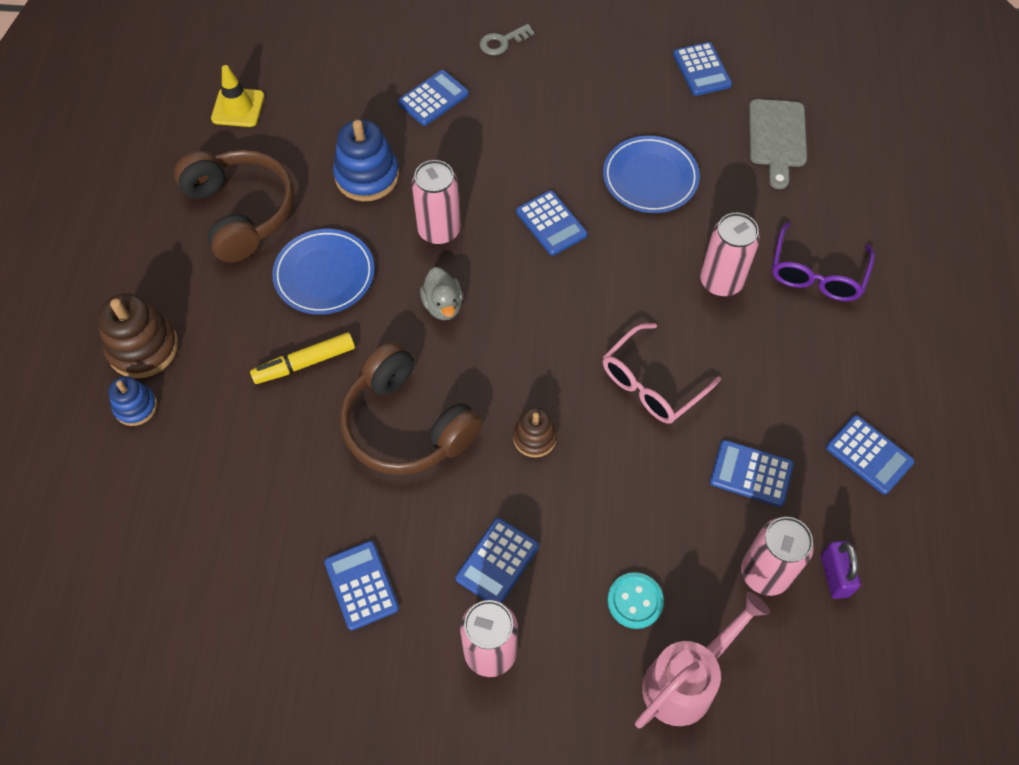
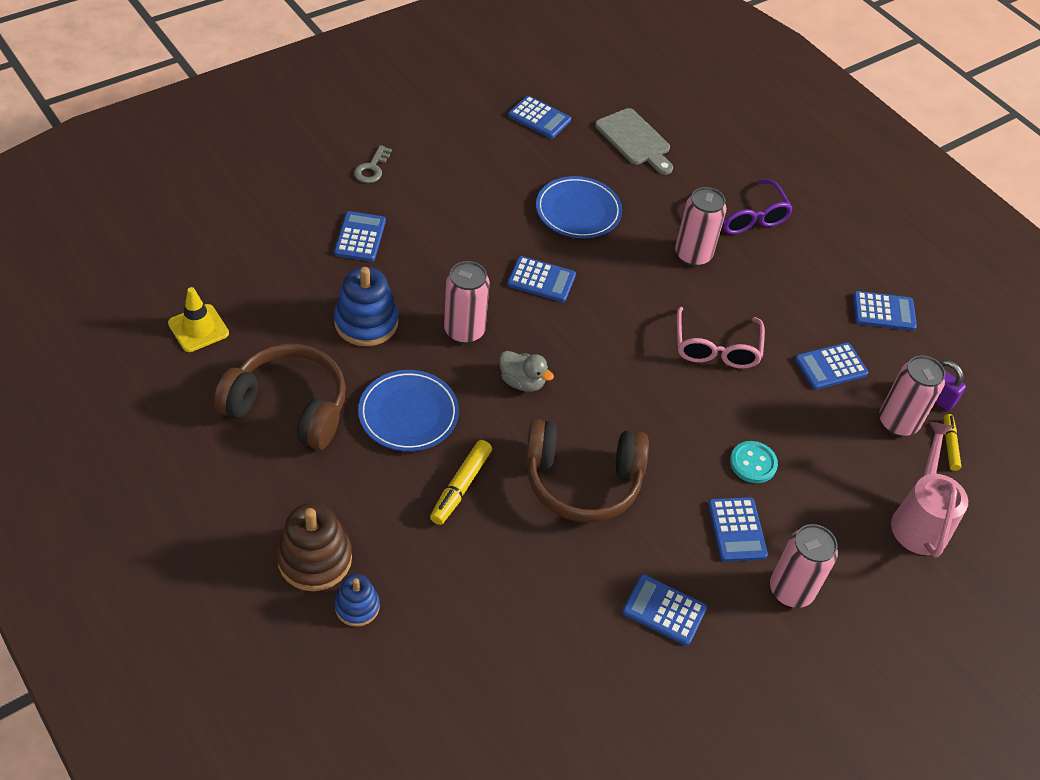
camera: 45 degrees left, 10 degrees down
(534, 438) = (677, 432): brown stacking toy -> none
(635, 601) = (843, 493): turquoise button -> turquoise button (753, 463)
(798, 633) = (949, 445): none -> yellow marker

